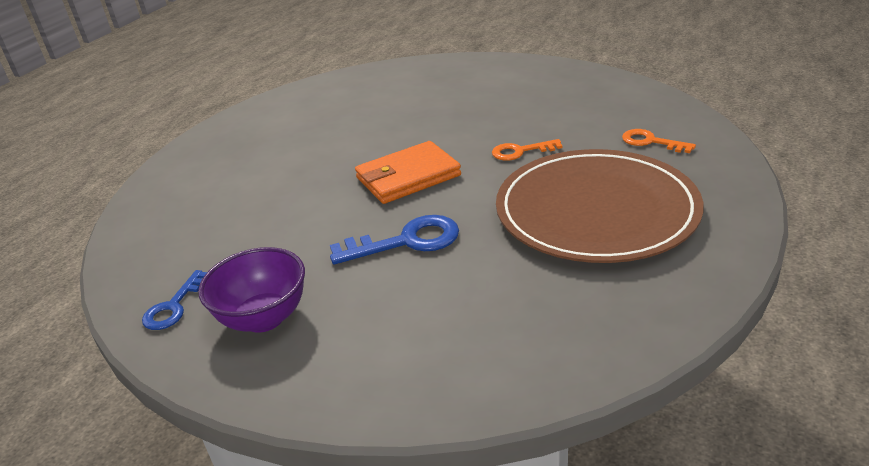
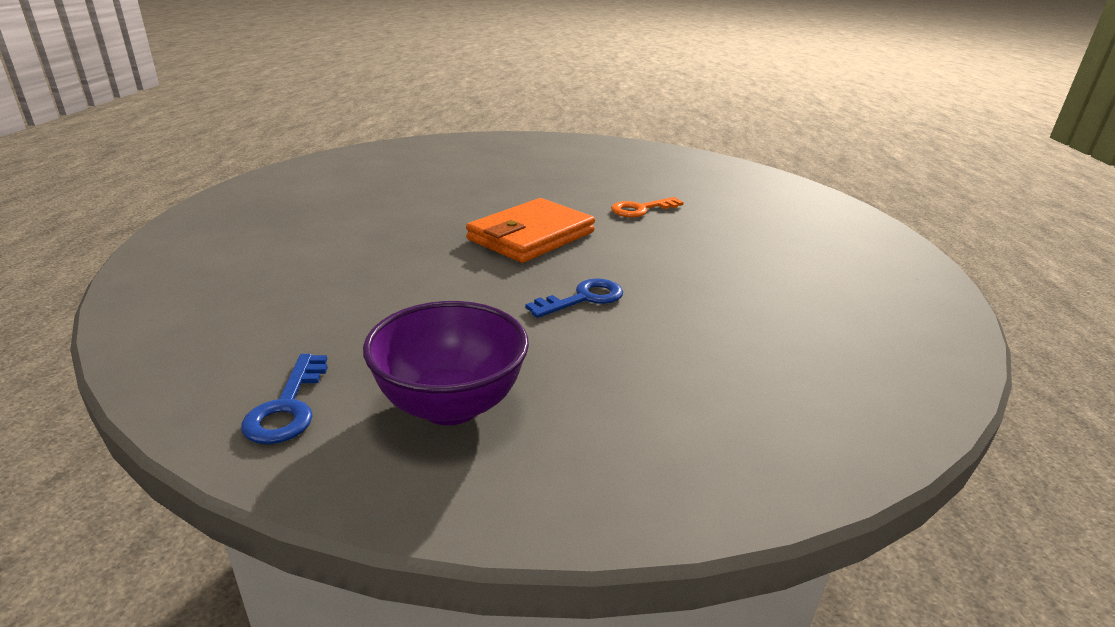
camera: 25 degrees left, 5 degrees down
(406, 241) = (583, 298): blue key -> blue key, size x0.64
(596, 210) = (769, 256): brown plate -> none
(651, 142) = (764, 198): orange key -> none

